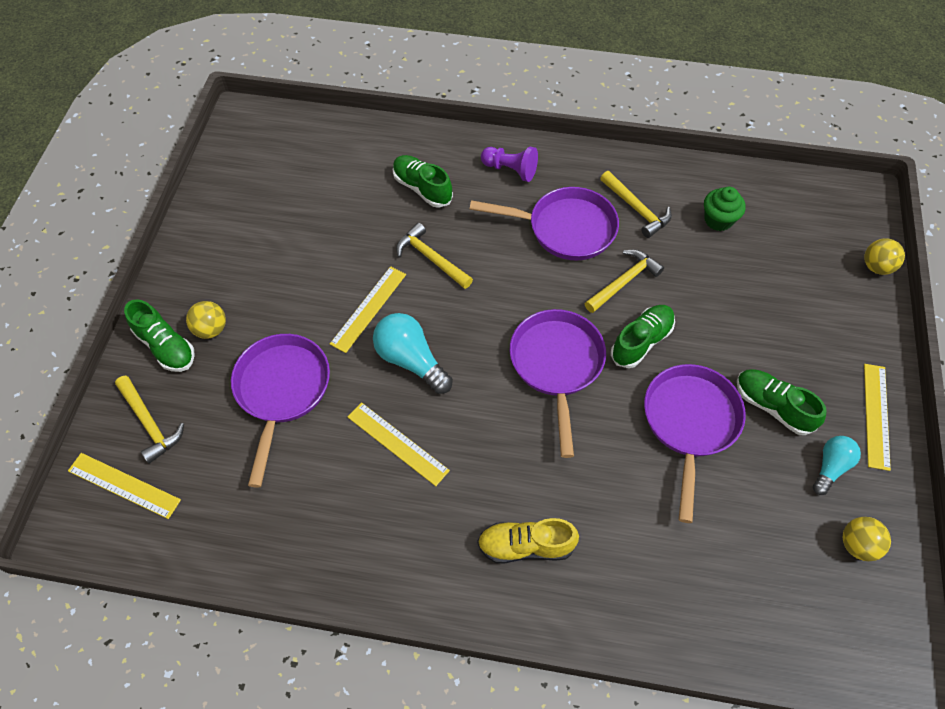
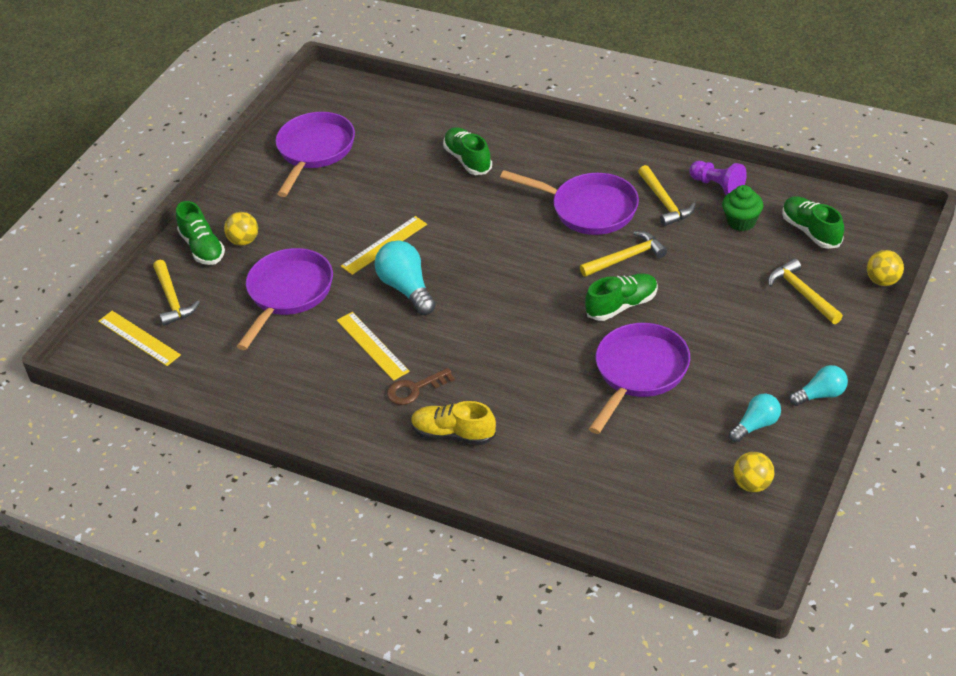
camera: 20 degrees right, 15 degrees down
(431, 258) = (454, 215): yellow hammer -> yellow hammer (802, 293)
(463, 493) = (415, 389): none -> brown key
(510, 170) = (556, 155): purple pawn -> purple pawn (717, 186)
(556, 365) = (535, 311): purple pan -> purple pan (314, 151)
(772, 406) = (723, 372): green shoe -> green shoe (811, 231)
(876, 415) = (820, 395): yellow ruler -> turquoise light bulb

